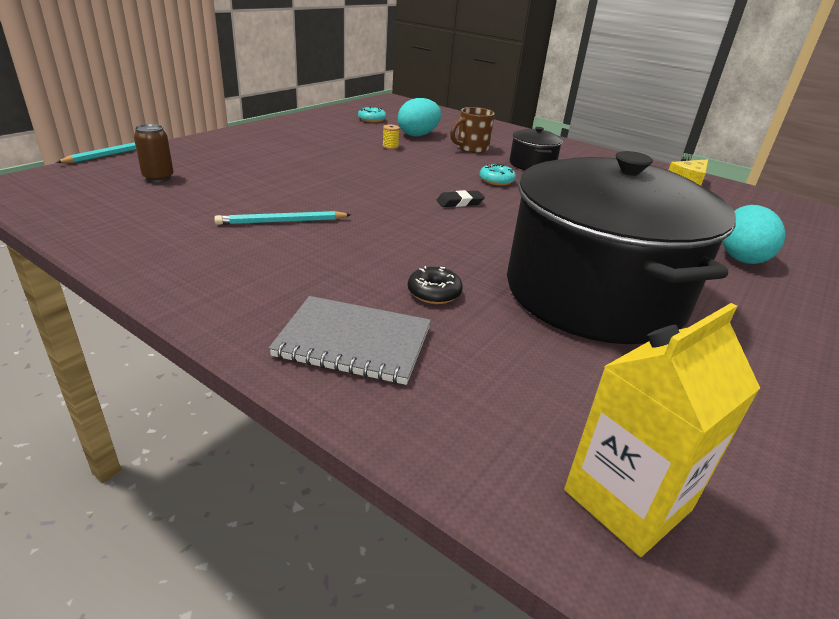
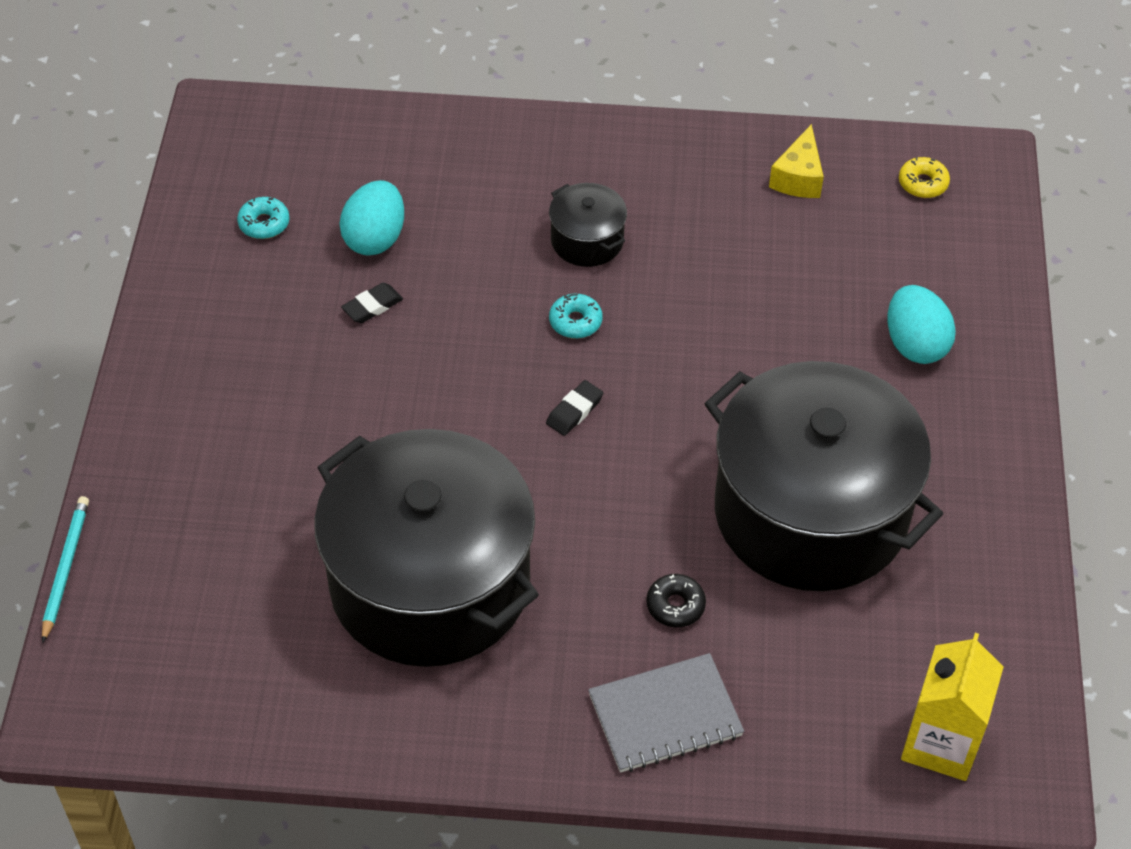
camera: 30 degrees left, 20 degrees up
(158, 178) = (195, 588): brown can -> none
(281, 222) = (430, 583): turquoise pencil -> black pot
(390, 146) = (372, 306): yellow spool -> black eraser
(471, 148) = (478, 238): brown mug -> none
(779, 209) = (923, 183): none -> yellow donut

